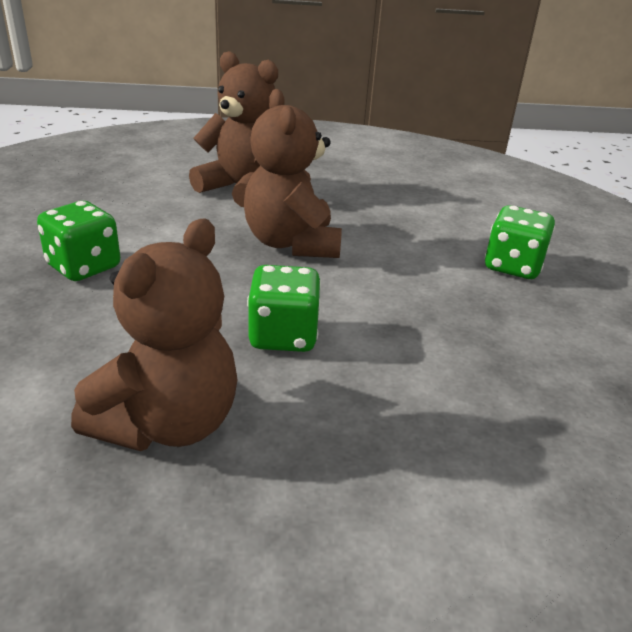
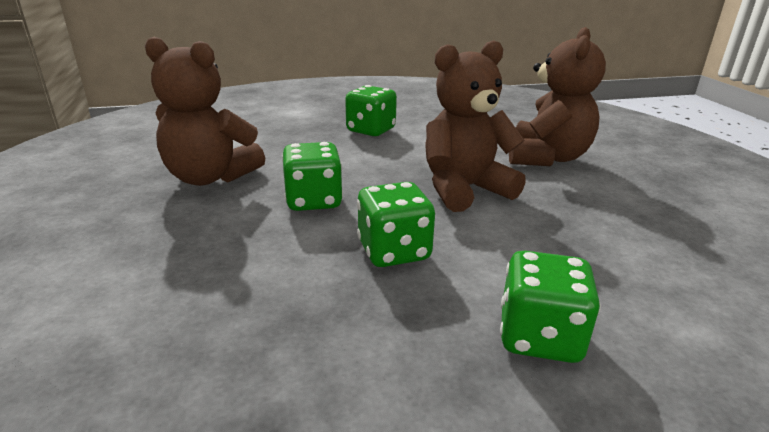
camera: 80 degrees right, 5 degrees down
(401, 302) = (394, 251): none -> green dice

